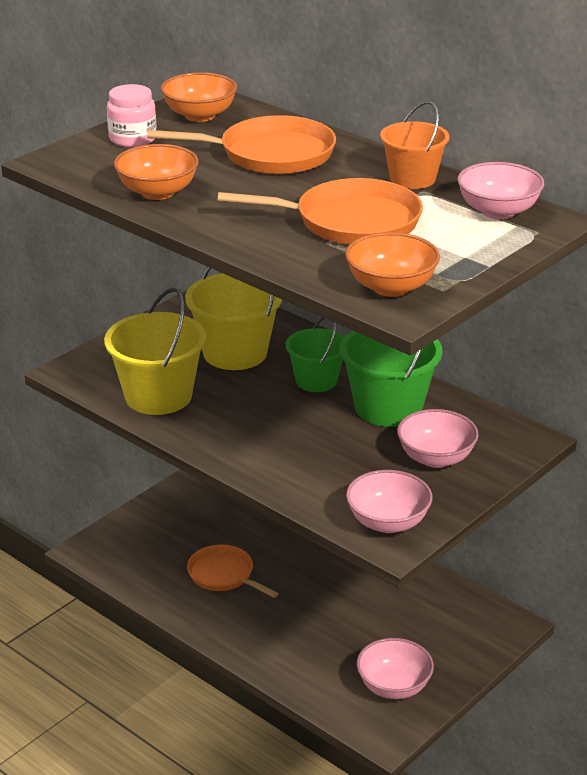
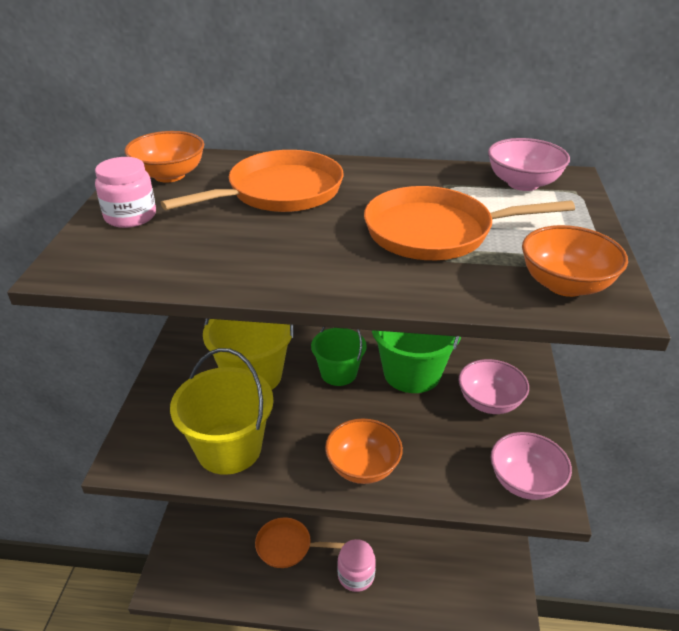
camera: 35 degrees left, 5 degrees up
(157, 192) = (224, 264): orange bowl -> orange bowl (363, 467)
(268, 627) = (356, 575): none -> pink jar
(350, 222) = (435, 232): orange pan -> orange pan turned 150 degrees counterclockwise
(394, 687) = (478, 575): pink bowl -> none
(412, 179) = (421, 177): orange bucket -> none

